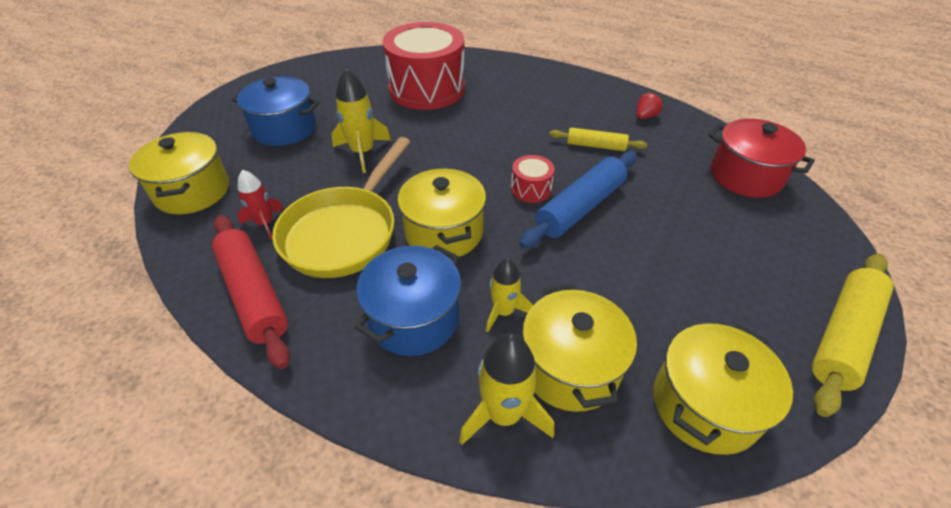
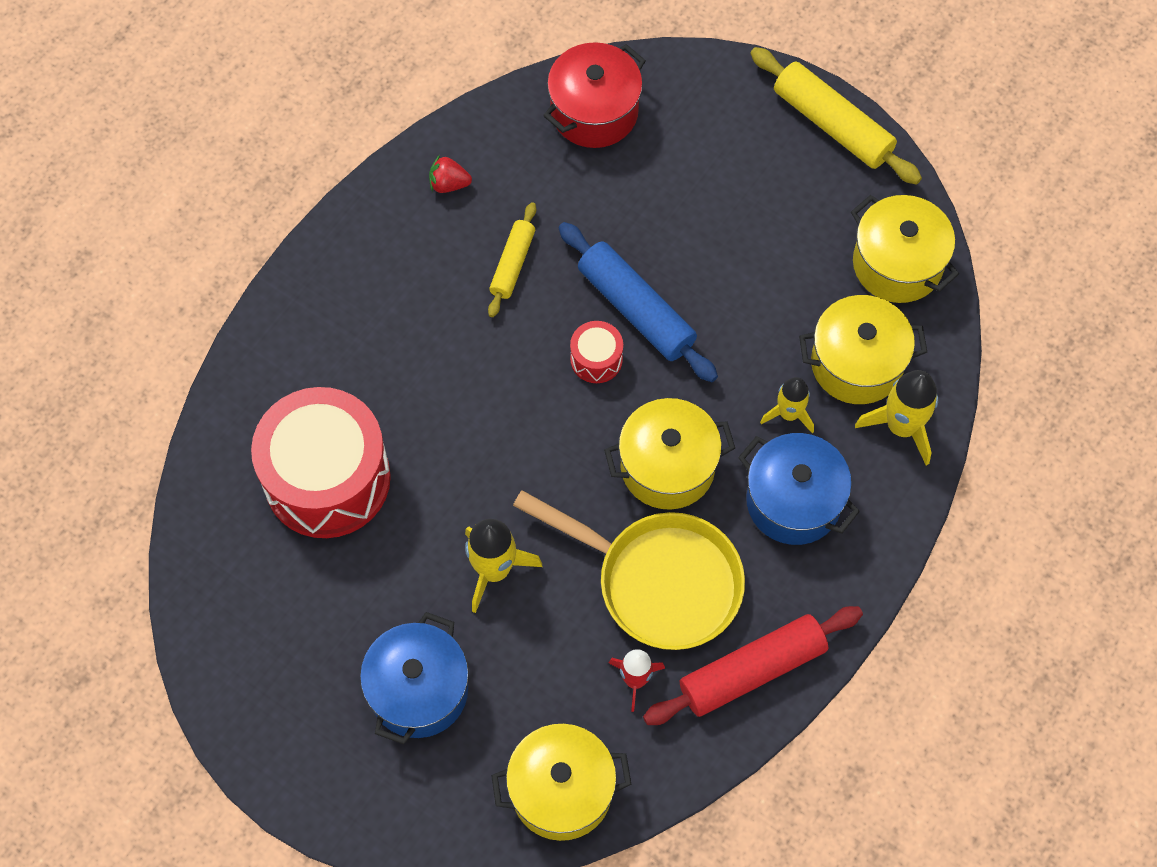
camera: 85 degrees left, 20 degrees up
(645, 116) = (449, 184): red strawberry -> red strawberry turned 45 degrees counterclockwise

